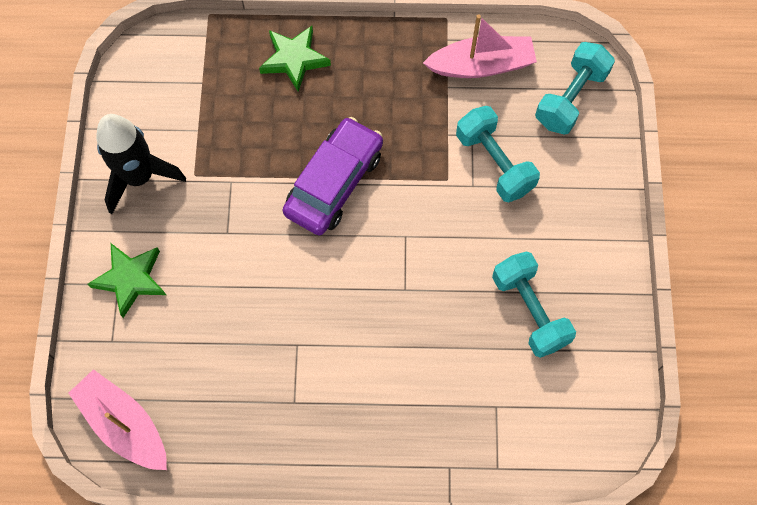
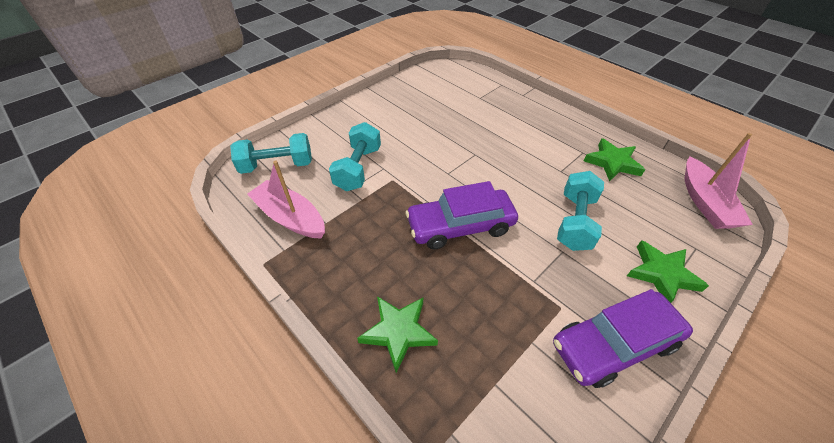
camera: 135 degrees left, 20 degrees down
(139, 177) = (614, 344): black rocket -> purple car
(250, 411) = (612, 163): none -> green star
(529, 310) = (424, 112): turquoise dumbbell -> turquoise dumbbell (575, 222)

